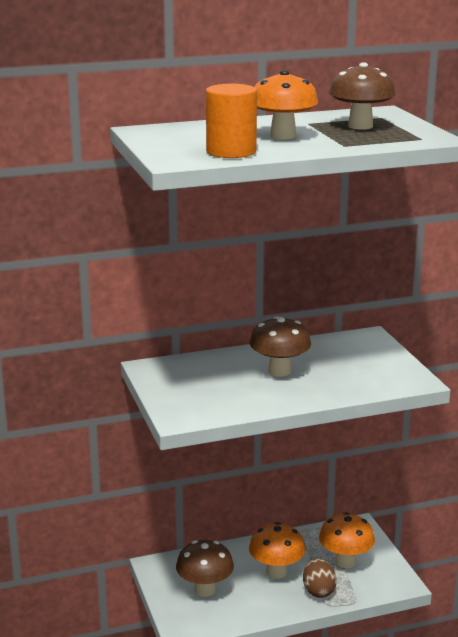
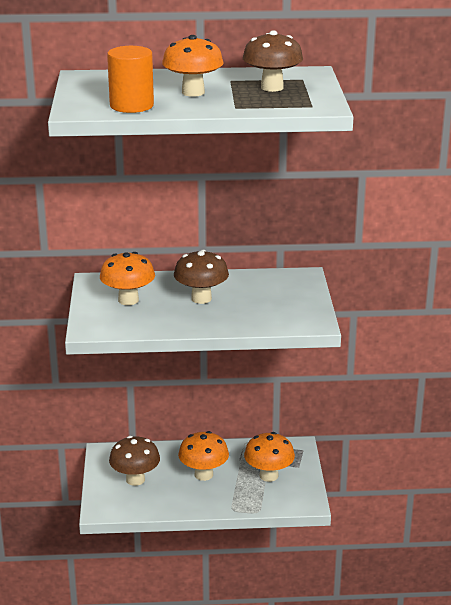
camera: 15 degrees right, 5 degrees up
(201, 382) = (128, 300): none -> orange mushroom
(318, 591) = (231, 497): brown egg -> none

